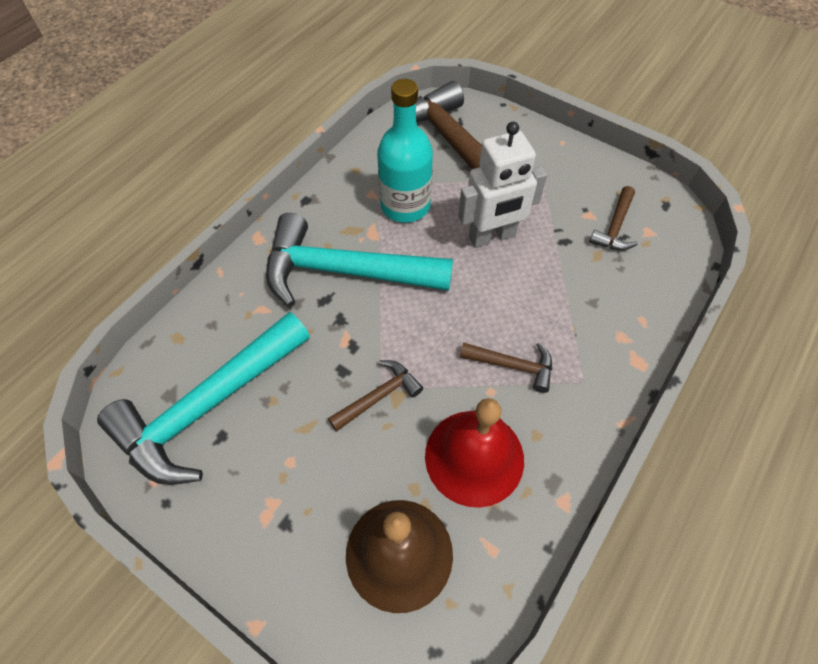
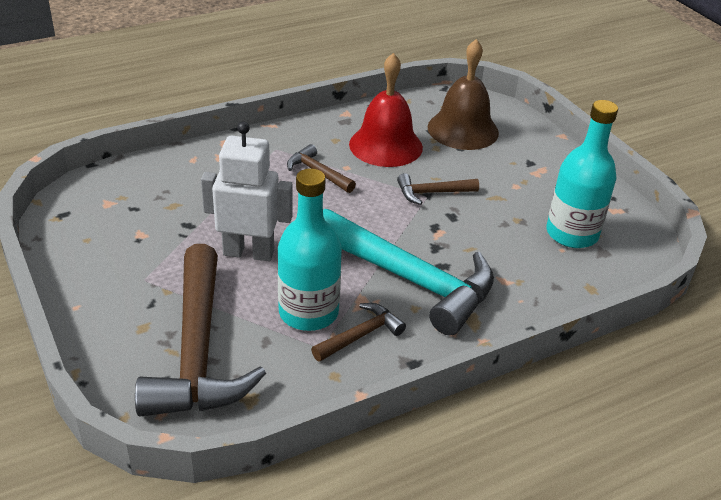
camera: 155 degrees left, 20 degrees down
(207, 407) = (572, 234): turquoise hammer -> turquoise bottle
(615, 227) = (132, 216): brown hammer -> brown hammer (361, 335)

